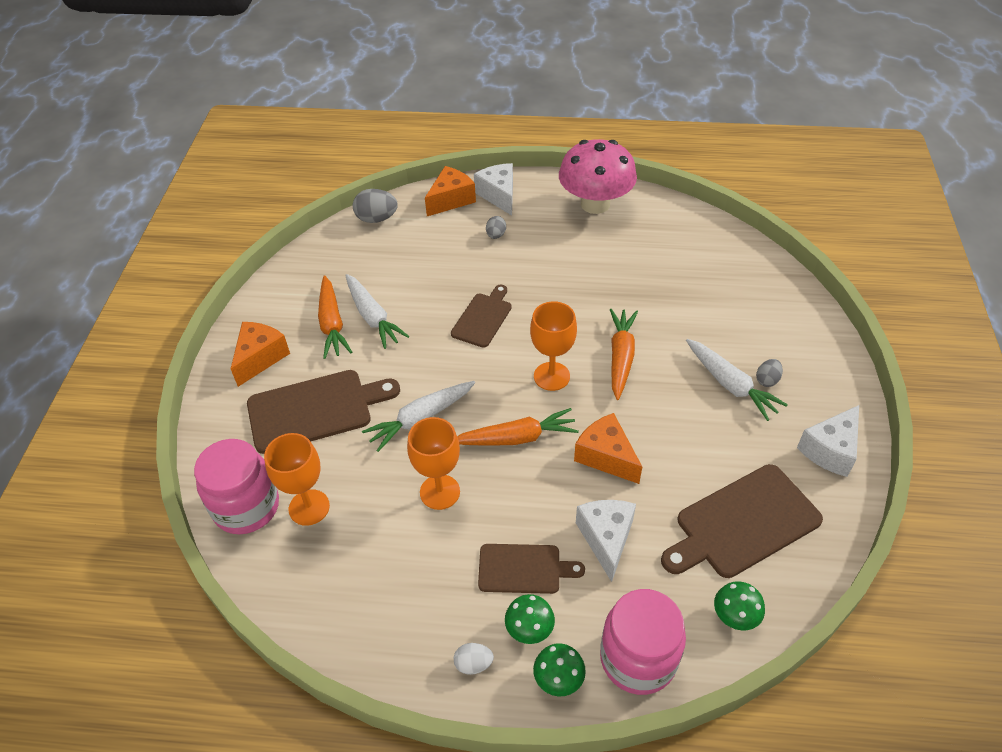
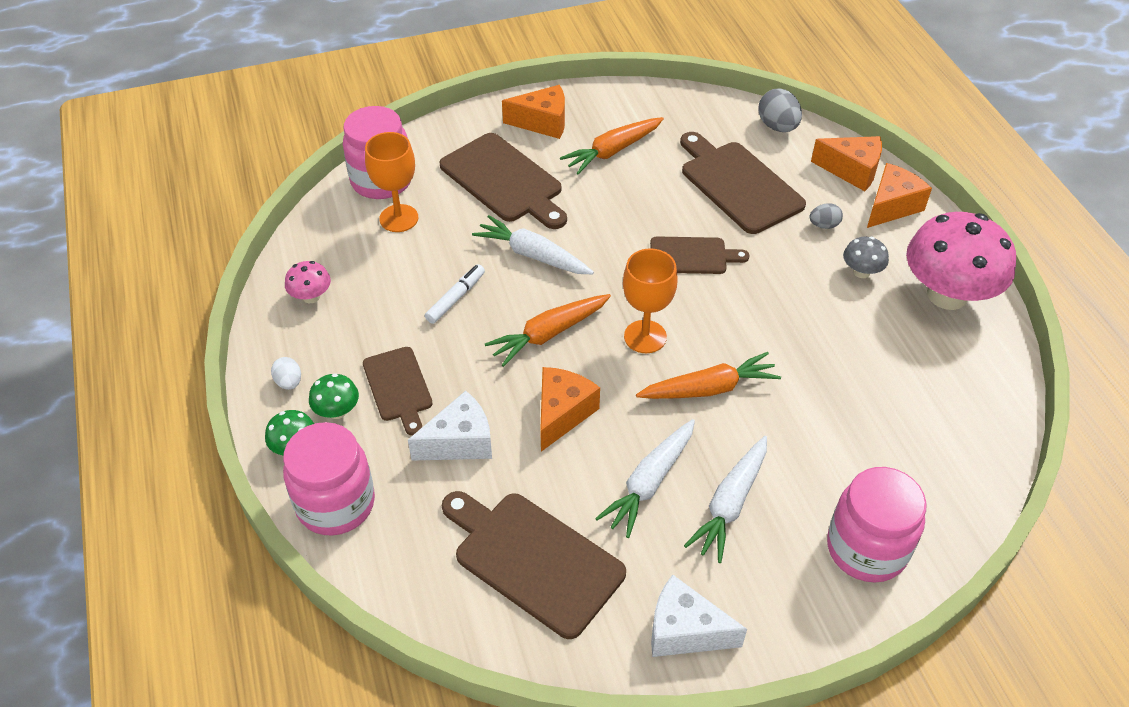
camera: 65 degrees right, 0 degrees up
(369, 614) = (311, 296): none -> pink mushroom
(373, 317) = (639, 175): white carrot -> white carrot (649, 483)
(424, 264) = (738, 184): none -> brown cutting board
(440, 492) = (455, 298): orange goblet -> white marker
(499, 195) = (891, 206): white cheese -> orange cheese
(517, 438) = (548, 334): orange carrot -> orange carrot turned 90 degrees clockwise
(552, 235) = (861, 272): none -> grey mushroom
(735, 616) = (413, 577): green mushroom -> none
(767, 380) = (760, 541): grey egg -> none
(789, 328) = (866, 549): none -> pink jar

